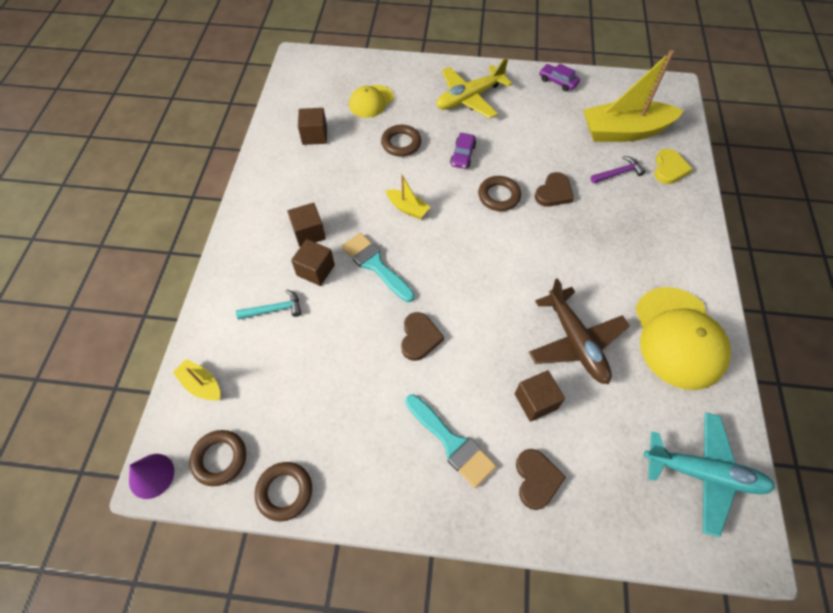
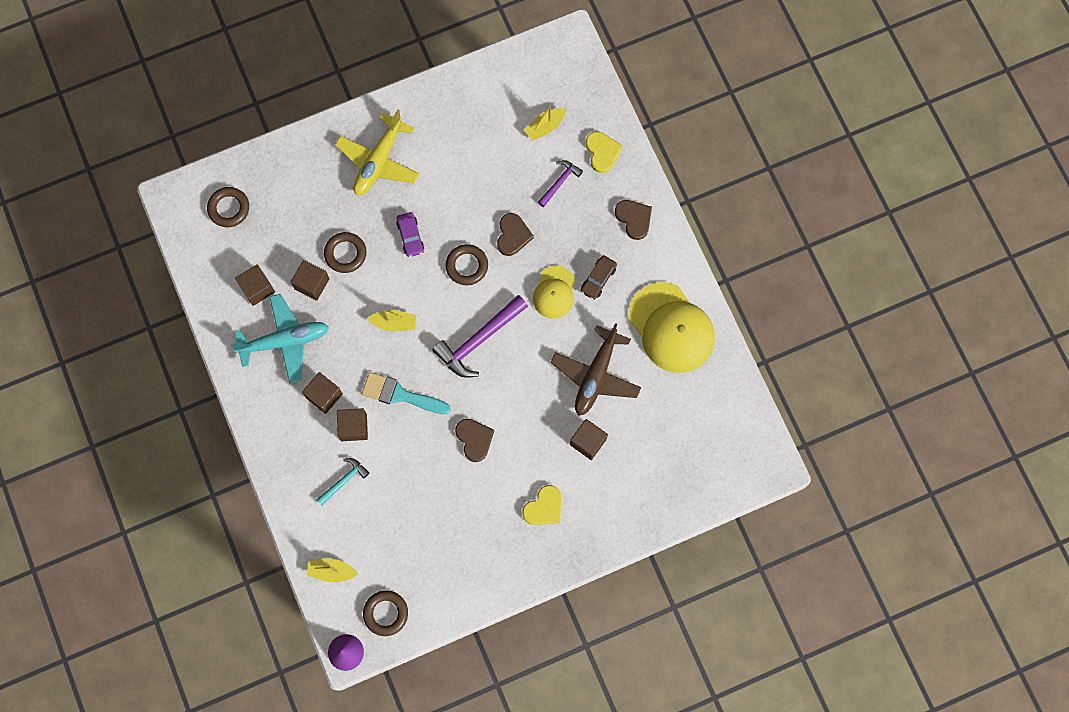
camera: 30 degrees left, 15 degrees up
(284, 492) = (447, 608): brown ring -> brown ring (229, 208)
(359, 151) = (312, 284): none -> brown cube
(371, 101) = (285, 217): yellow cap -> yellow cap (554, 292)
(452, 443) = (544, 507): turquoise brush -> yellow heart
(475, 256) = (478, 340): none -> purple hammer
(536, 479) = (615, 499): brown heart -> brown heart (634, 219)
(558, 81) = (454, 92): purple car -> none
(576, 342) = (596, 375): brown plane -> brown plane turned 75 degrees clockwise
(619, 260) = (598, 279): none -> brown car
(624, 131) = (545, 127): yellow boat -> yellow boat, size x0.46
(703, 473) = (726, 430): turquoise plane -> turquoise plane (285, 341)

